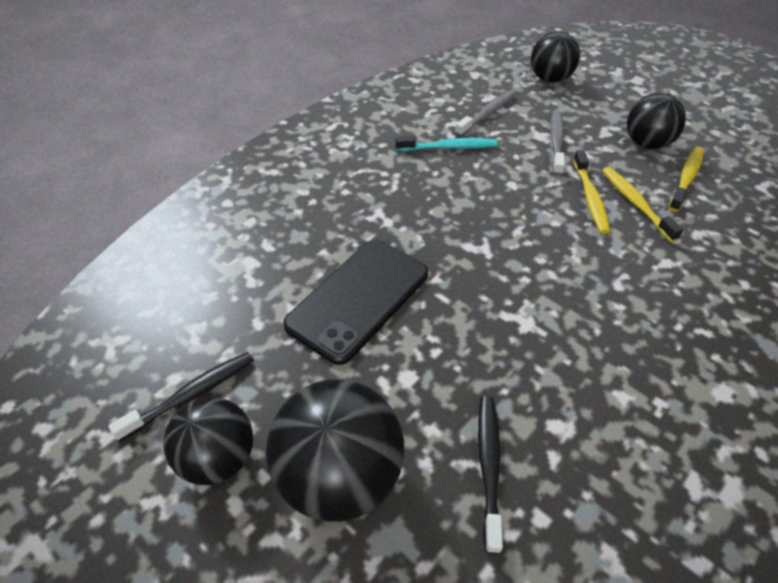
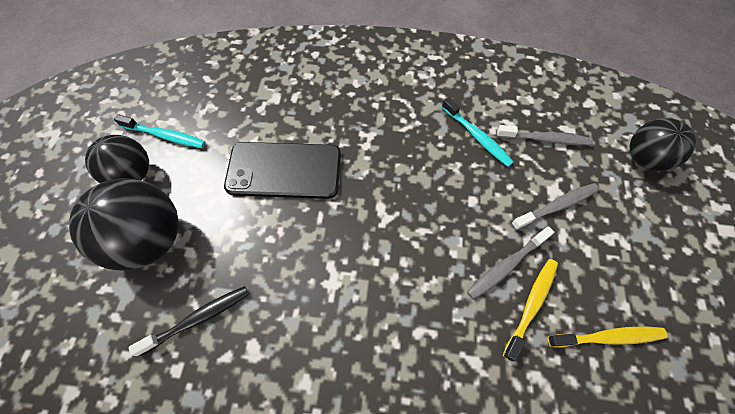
camera: 55 degrees right, 15 degrees up
(192, 394) = (165, 136): black toothbrush -> turquoise toothbrush
(590, 198) = (506, 265): yellow toothbrush -> grey toothbrush
(646, 143) = (627, 280): black ball -> none

